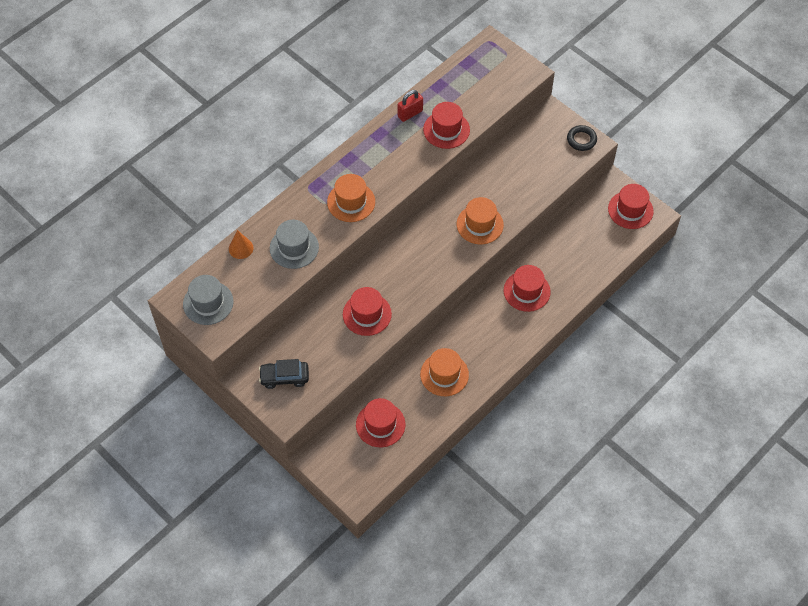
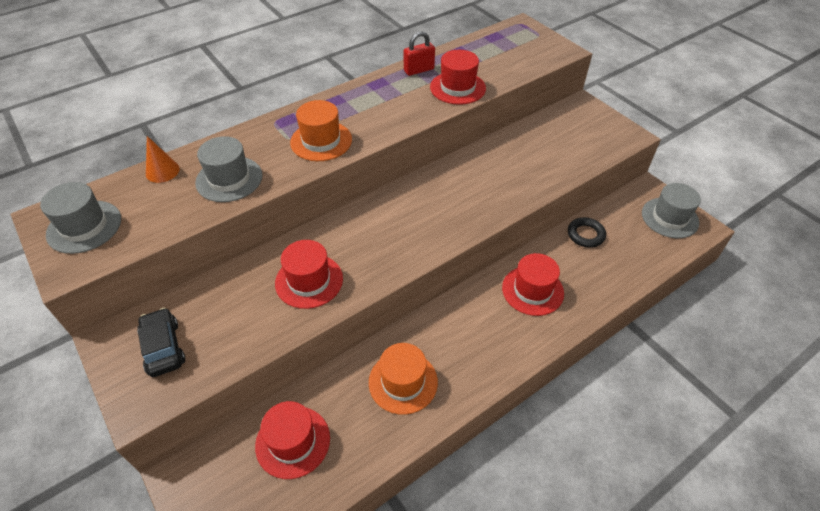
camera: 10 degrees right, 10 degrees down
(284, 377) = (163, 348): black car -> black car turned 60 degrees clockwise
(480, 224) = (482, 198): orange hat -> none
(581, 140) = (616, 130): black ring -> black ring (585, 235)
(630, 210) = (669, 218): red hat -> grey hat

